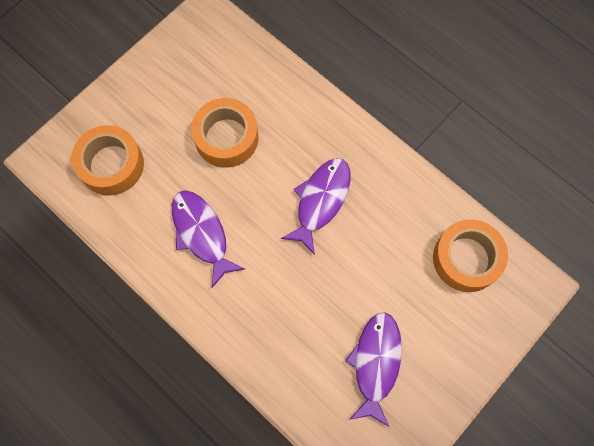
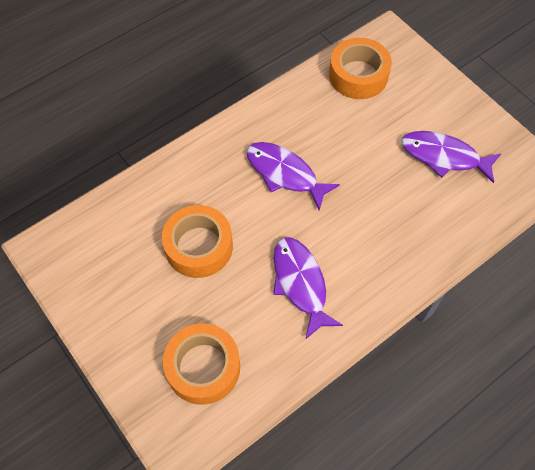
camera: 80 degrees left, 10 degrees down
(201, 234) = (300, 283): purple fish -> purple fish turned 90 degrees clockwise

